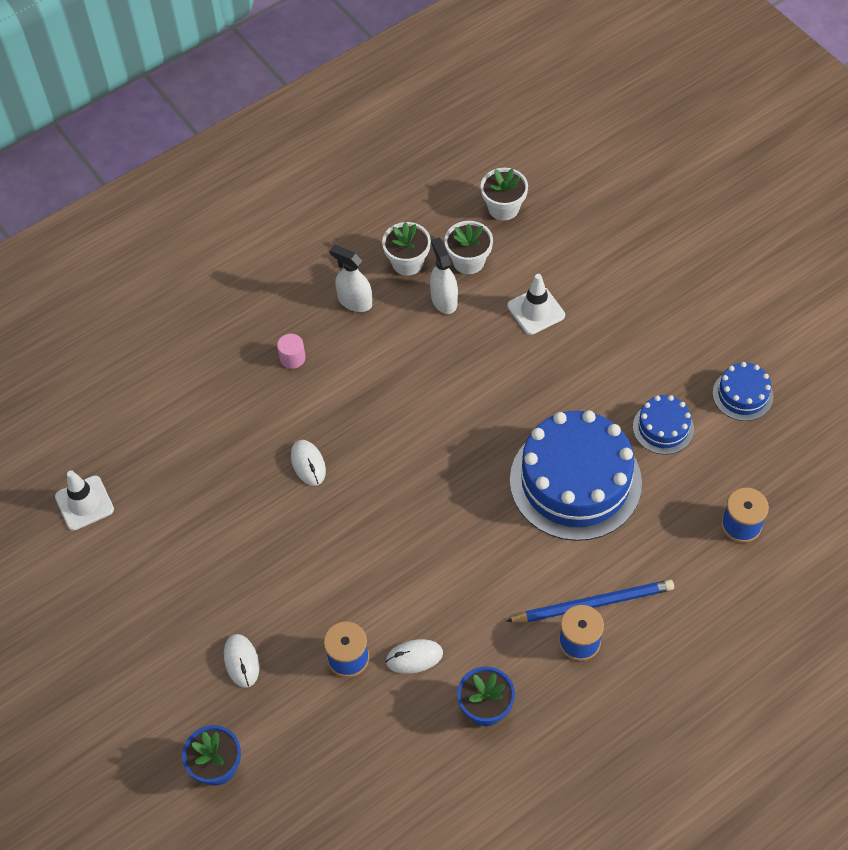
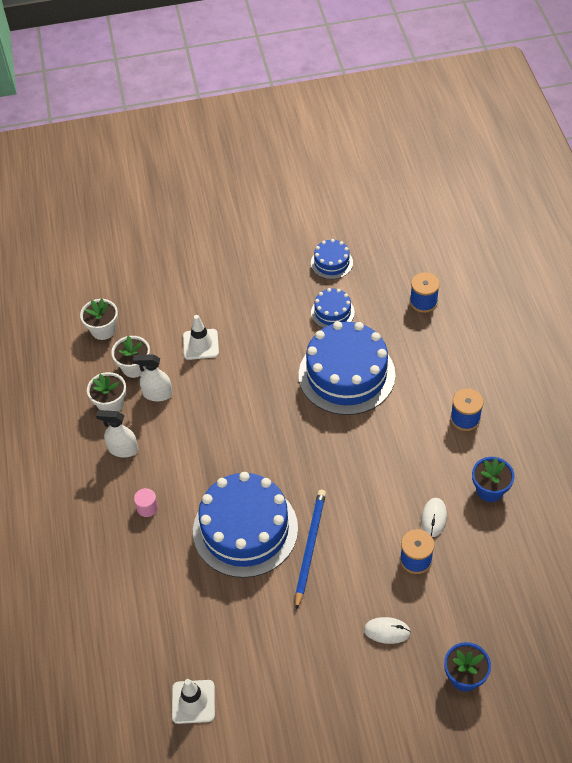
camera: 65 degrees left, 5 degrees down
(308, 464) = (245, 529): white mouse -> blue cake
(354, 301) = (123, 449): white spray bottle -> white spray bottle turned 45 degrees clockwise
(593, 603) = (441, 400): blue pencil -> blue pencil (310, 547)

